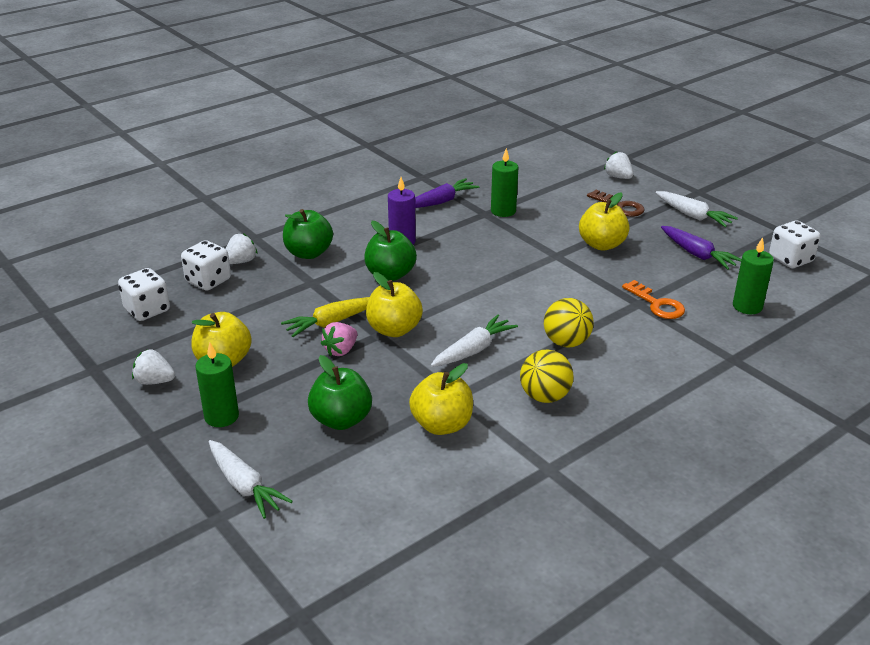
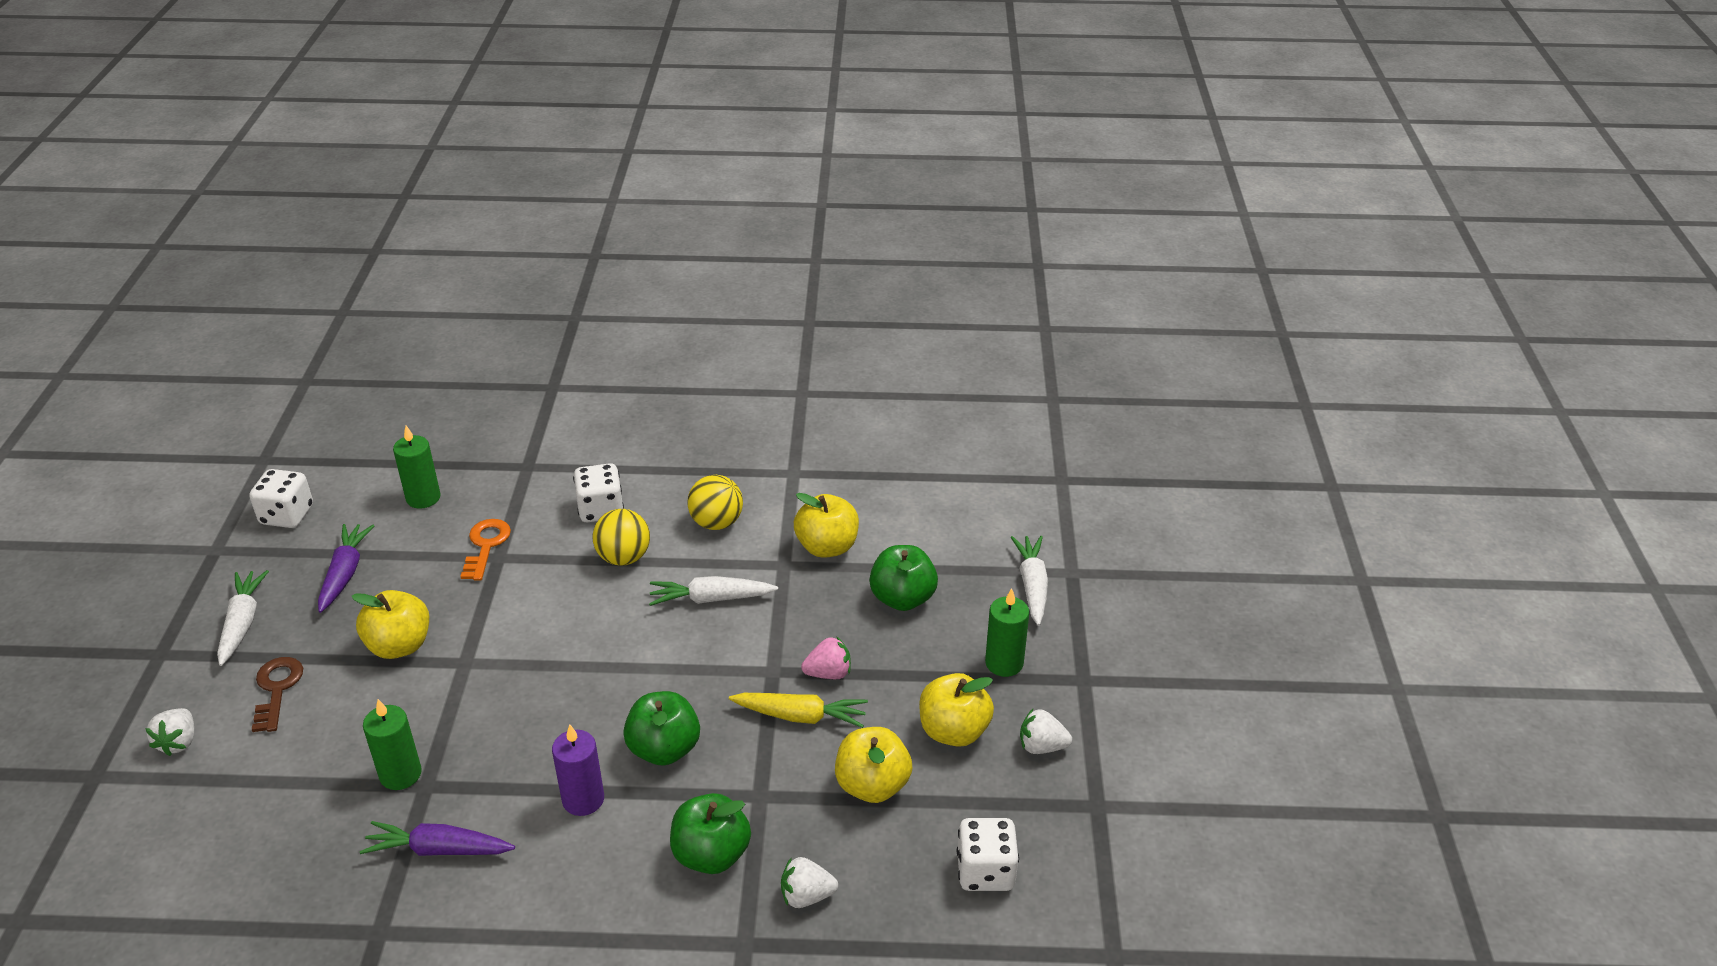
camera: 140 degrees left, 5 degrees up
(154, 381) = (1041, 746): white strawberry -> white strawberry turned 135 degrees clockwise
(208, 281) = (875, 882): white dice -> white dice (601, 510)
(394, 329) = (751, 667): yellow apple -> yellow apple (872, 785)

